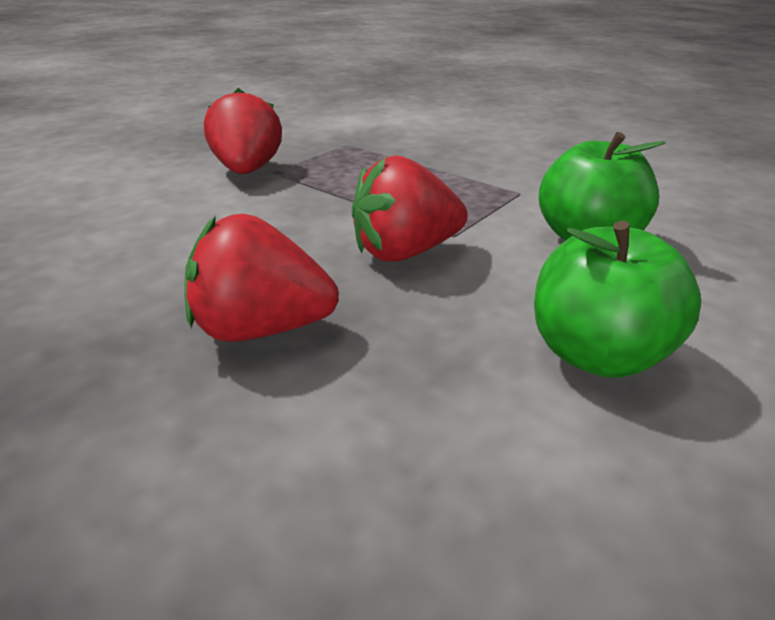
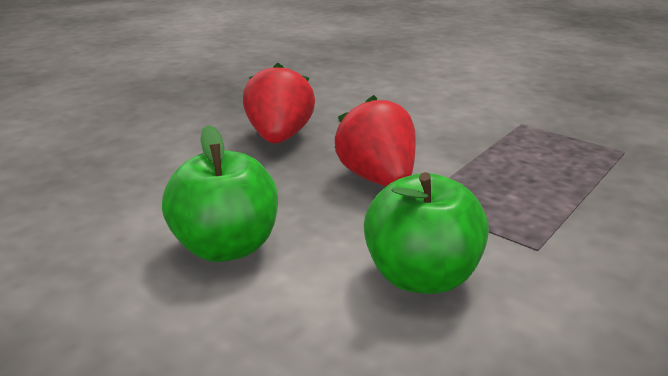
camera: 90 degrees right, 5 degrees down
(248, 170) = (516, 114): red strawberry -> none

